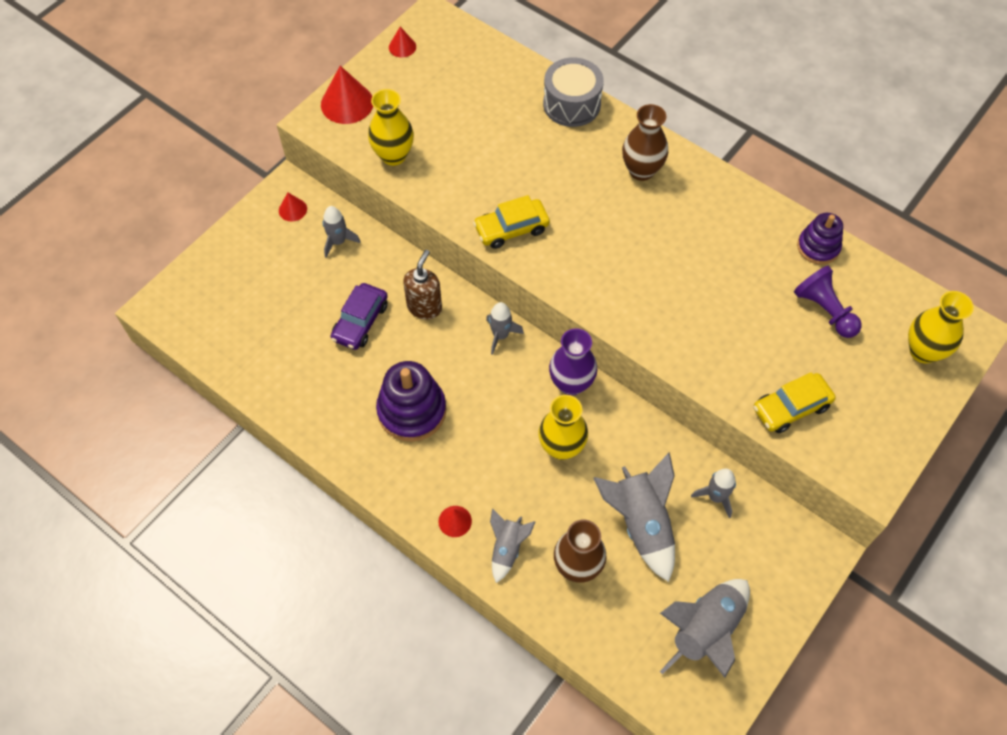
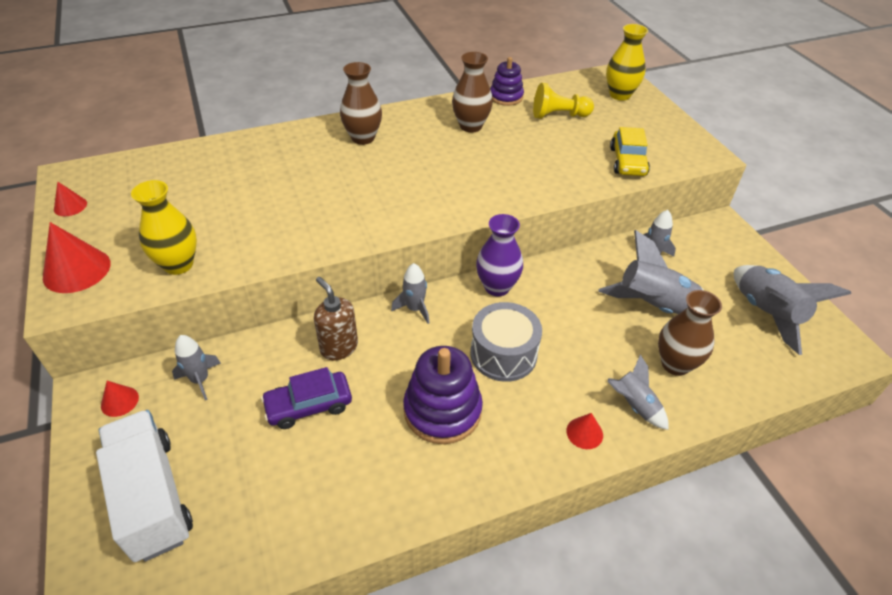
camera: 60 degrees left, 15 degrees down
(240, 281) = (152, 497): none -> white truck
(360, 322) = (309, 405): purple car -> purple car turned 105 degrees clockwise
(511, 229) = (342, 226): yellow car -> none
(561, 447) = (553, 321): yellow vase -> none
(571, 104) = (261, 143): grey drum -> grey drum (503, 354)
(735, 243) = (471, 126): none -> brown vase
(824, 310) = (558, 115): purple pawn -> yellow pawn

